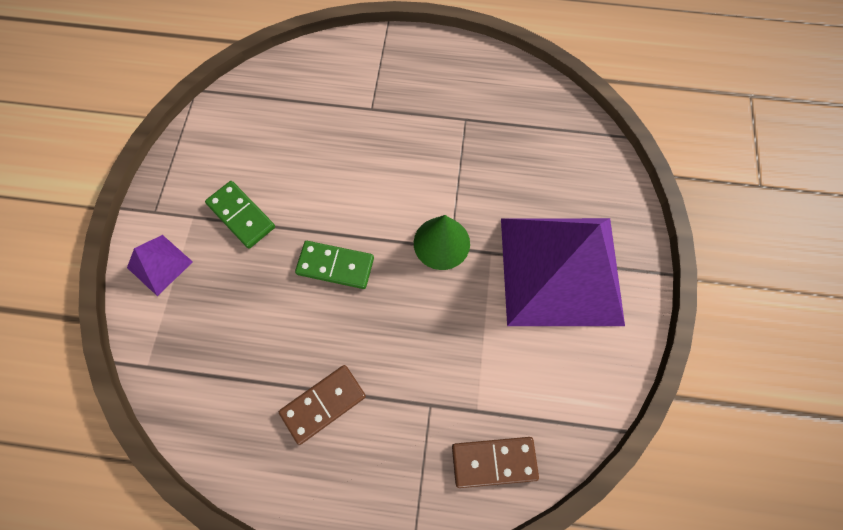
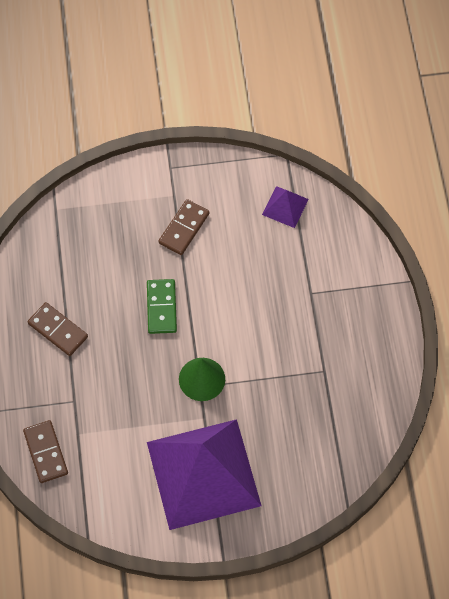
camera: 75 degrees right, 5 degrees down
(159, 264) = (130, 188): purple pyramid -> purple pyramid (285, 206)
(241, 216) = (184, 228): green domino -> brown domino

